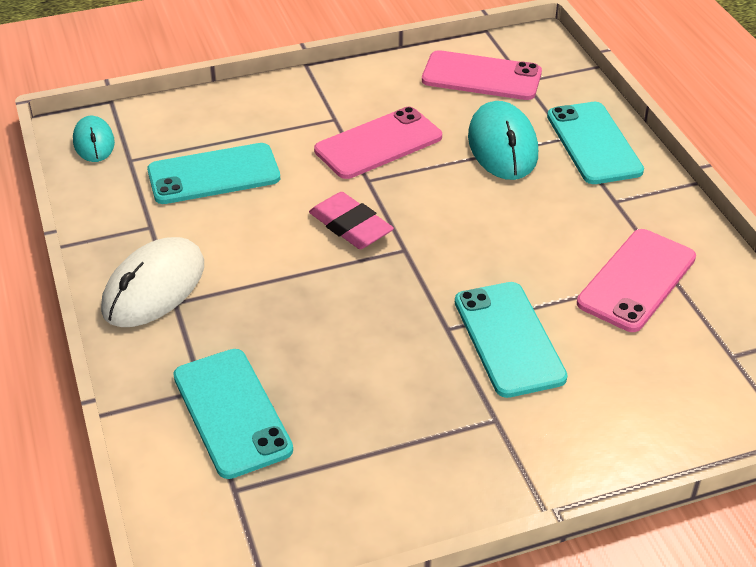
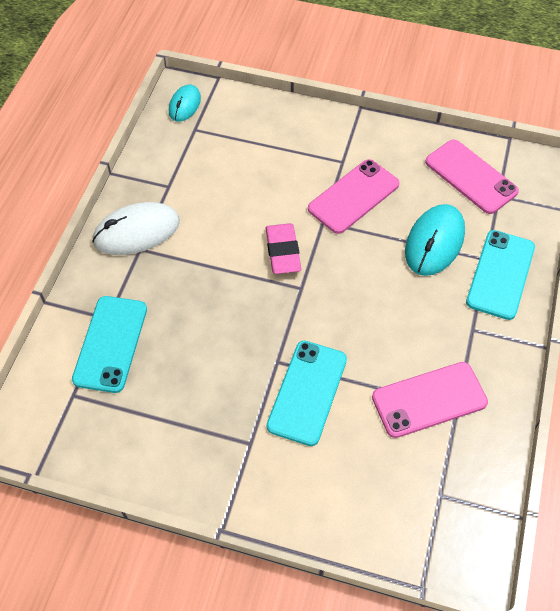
camera: 35 degrees right, 15 degrees up
(214, 175) = (233, 167): turquoise phone -> none
(378, 143) = (353, 196): pink phone -> pink phone turned 45 degrees counterclockwise

